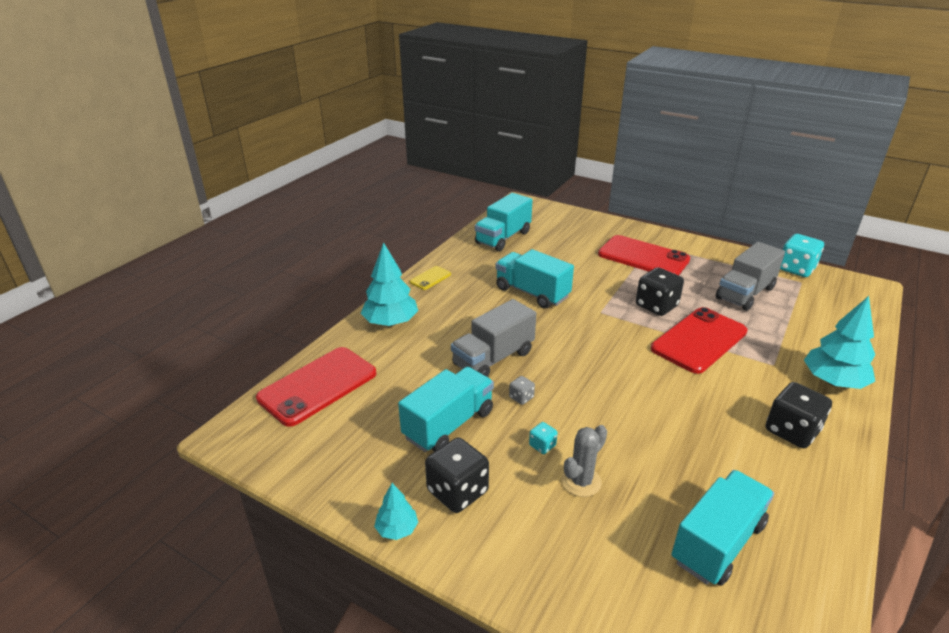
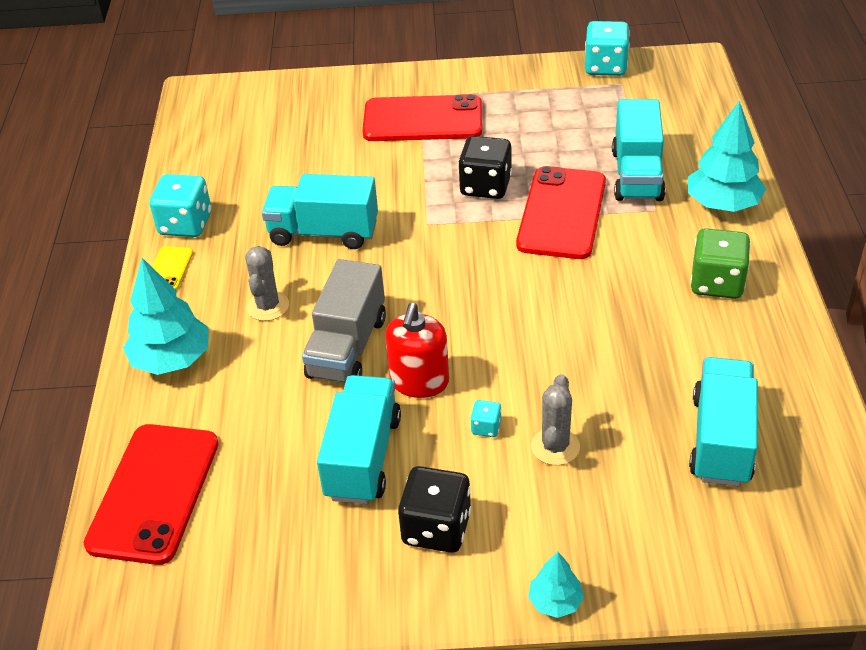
camera: 30 degrees left, 10 degrees up
(397, 529) = (406, 604): turquoise tree -> turquoise tree (555, 602)
(459, 260) = (185, 224): none -> turquoise dice
(466, 317) = (268, 306): none -> grey cactus
(503, 238) = (218, 162): turquoise truck -> turquoise truck (636, 175)
(521, 397) = (419, 382): grey dice -> red soap dispenser
(745, 293) = (571, 125): grey truck -> none
(792, 431) = (717, 283): black dice -> green dice

